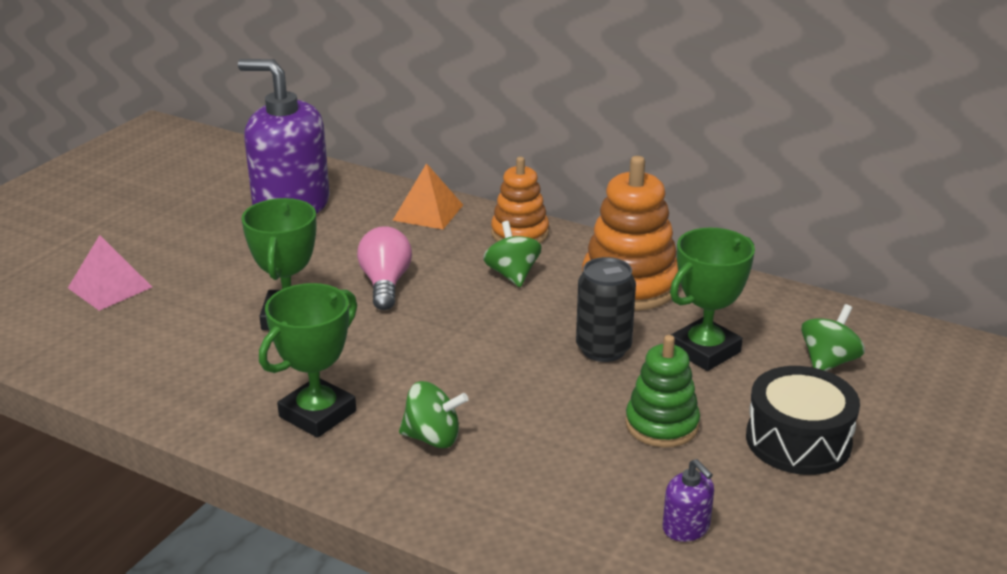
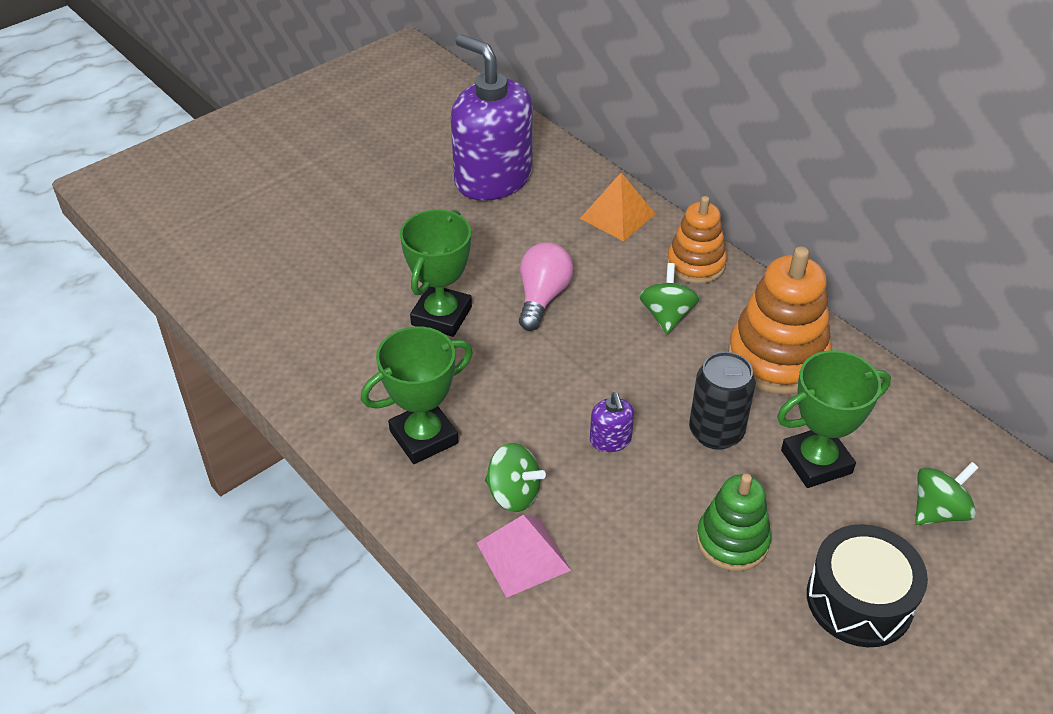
camera: 20 degrees right, 15 degrees up
(110, 287) = (301, 241): pink pyramid -> pink pyramid (523, 556)
(686, 528) = (702, 669): purple soap dispenser -> purple soap dispenser (610, 440)

